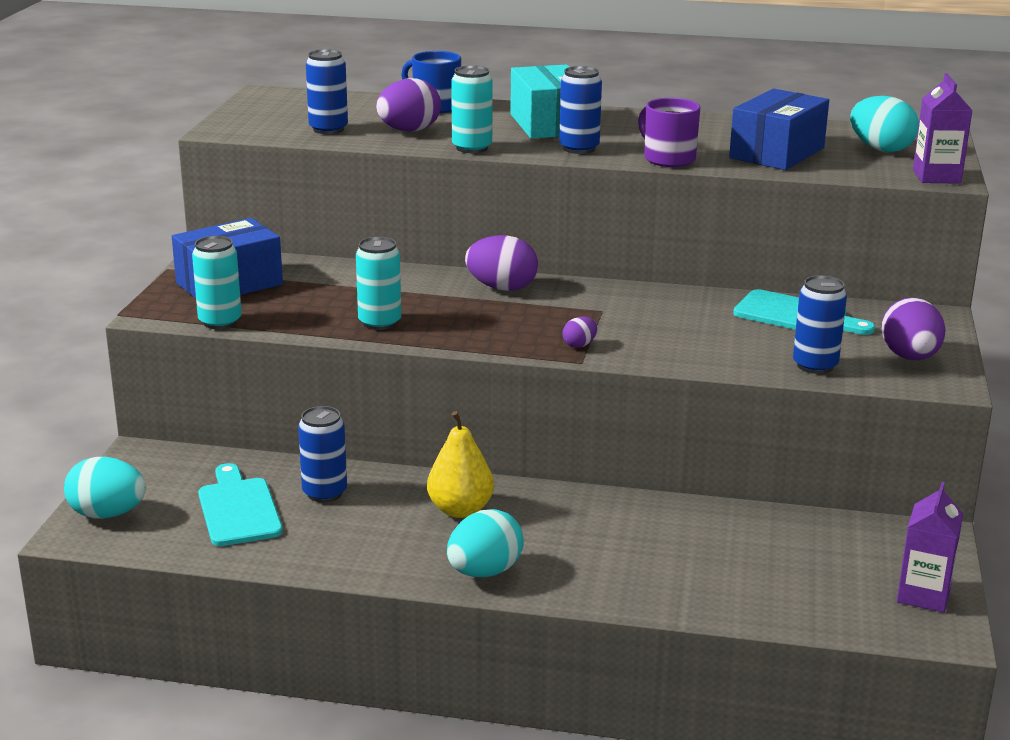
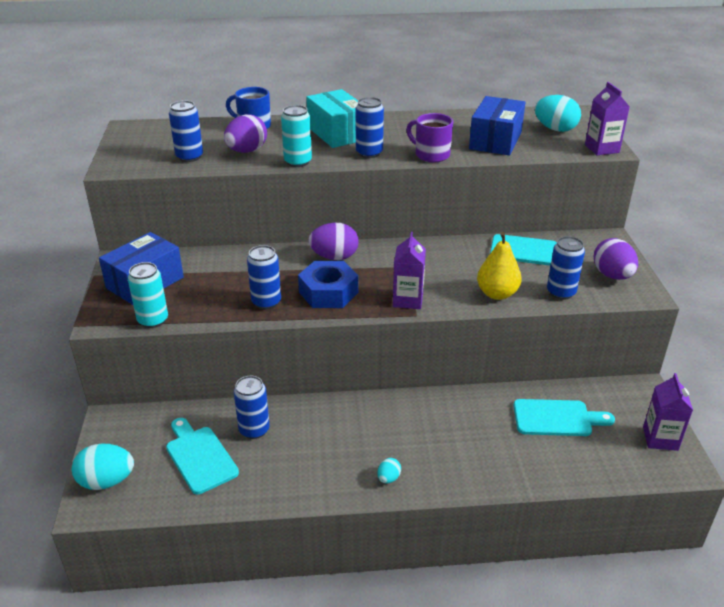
camera: 15 degrees left, 10 degrees up
(379, 323) = (266, 302): turquoise can -> blue can
(460, 510) = (350, 426): yellow pear -> yellow pear (497, 294)
(471, 323) = (328, 292): none -> blue nut
(484, 572) = (388, 478): turquoise egg -> turquoise egg, size x0.50
(579, 345) = (408, 300): purple egg -> purple carton
(772, 547) = (556, 418): none -> turquoise cutting board

